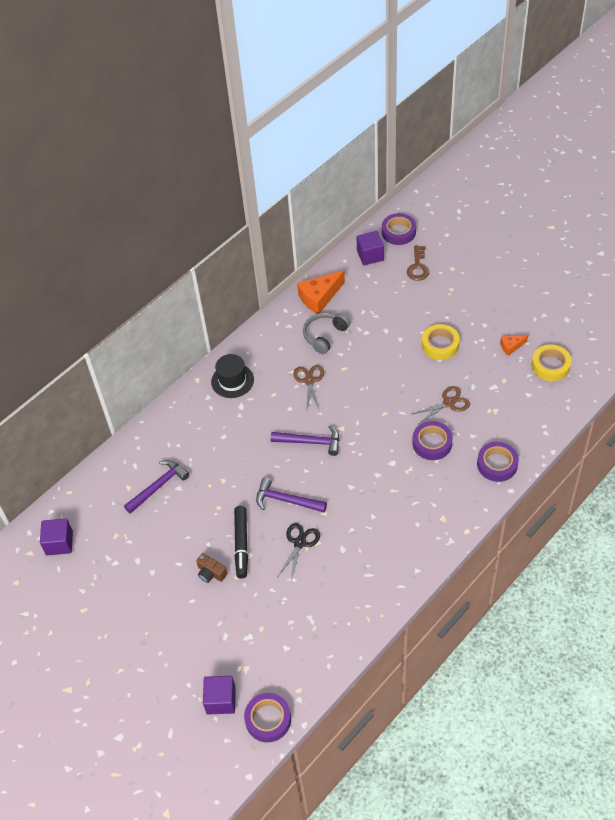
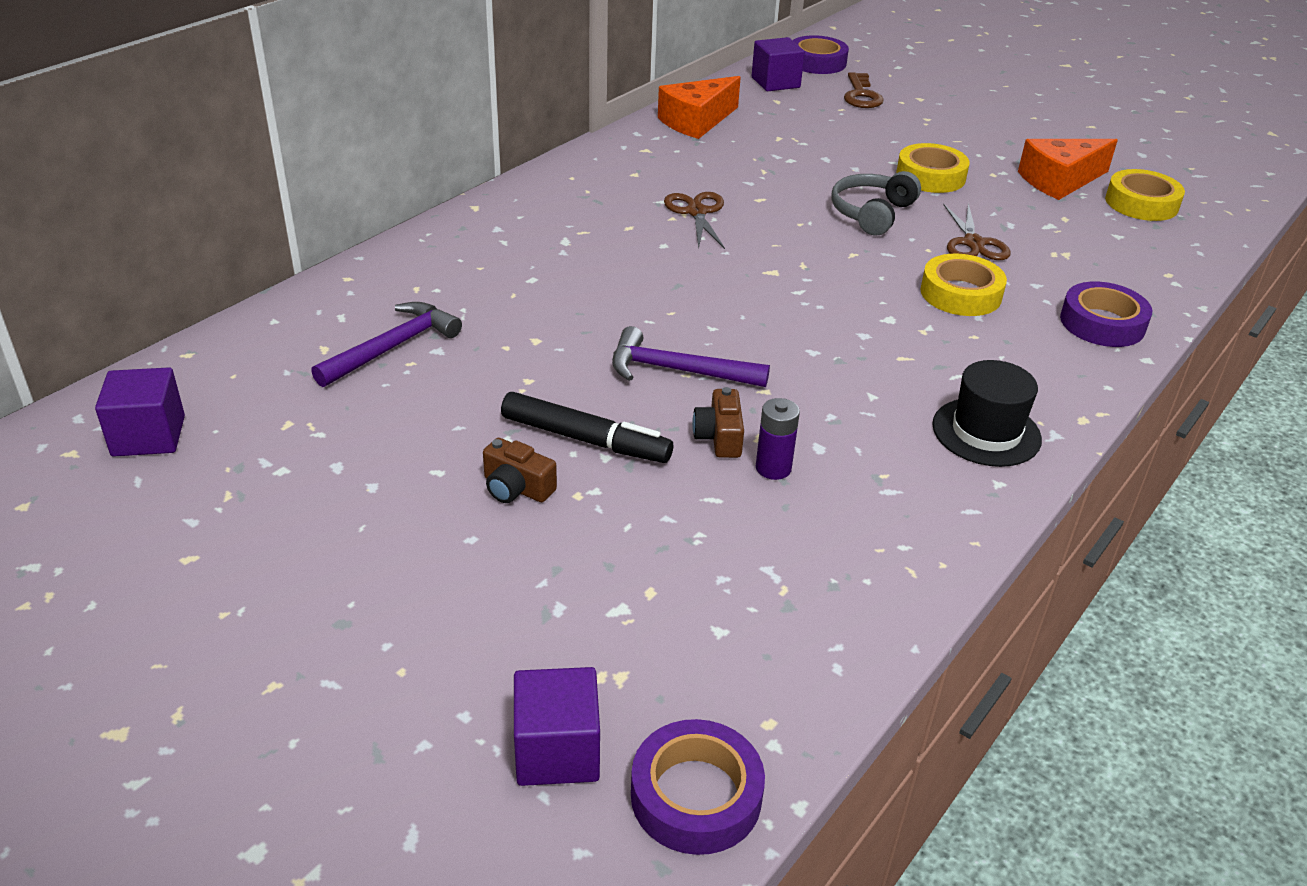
camera: 10 degrees left, 15 degrees down
(232, 381) = (545, 209): black hat -> black hat (986, 432)
(241, 544) = (585, 439): black marker -> black marker turned 60 degrees counterclockwise
(299, 543) = (719, 437): black scissors -> brown camera
(310, 442) = (714, 289): purple hammer -> none
(320, 561) = (773, 468): none -> purple battery
(324, 335) = (714, 161): grey headphones -> grey headphones (872, 213)
(432, 443) = (960, 294): purple tape -> yellow tape
(449, 403) = (973, 243): brown scissors -> brown scissors turned 120 degrees clockwise
(511, 347) = (1060, 181): orange cheese -> orange cheese, size x1.91

